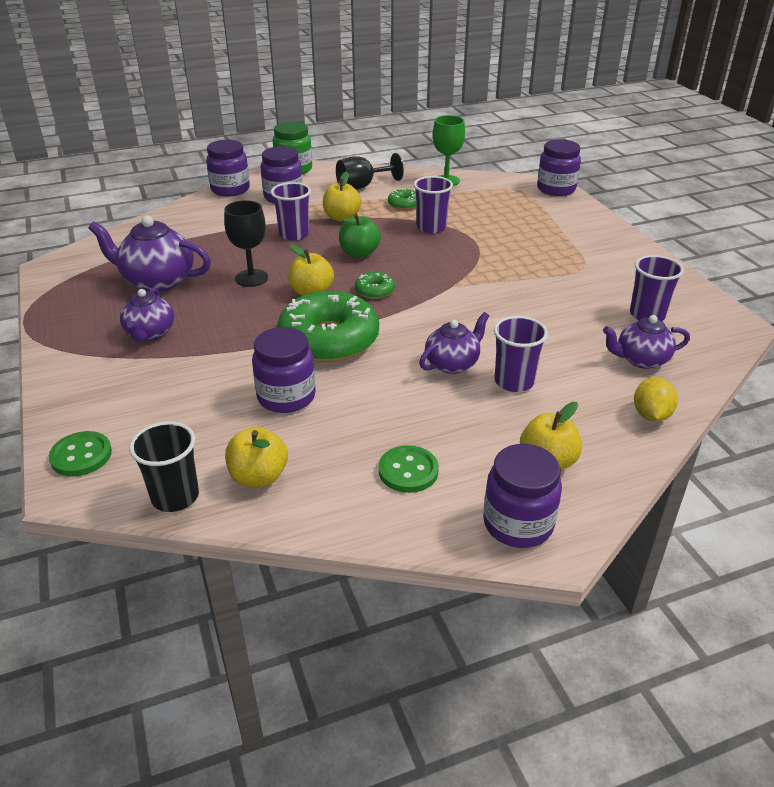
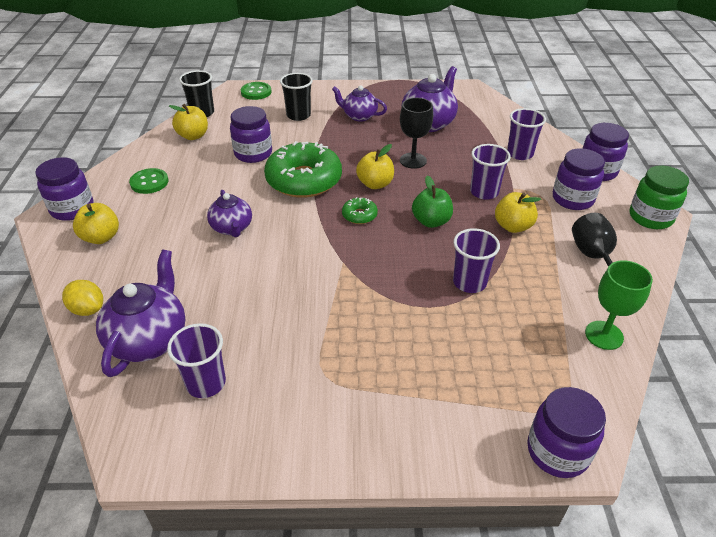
camera: 110 degrees right, 5 degrees up
(160, 386) = (298, 115): none -> black cup
(404, 204) = (536, 277): green donut -> none
(514, 381) = (187, 251): purple cup -> purple cup (520, 154)
(641, 360) = (149, 339): purple teapot -> purple teapot, size x1.56

